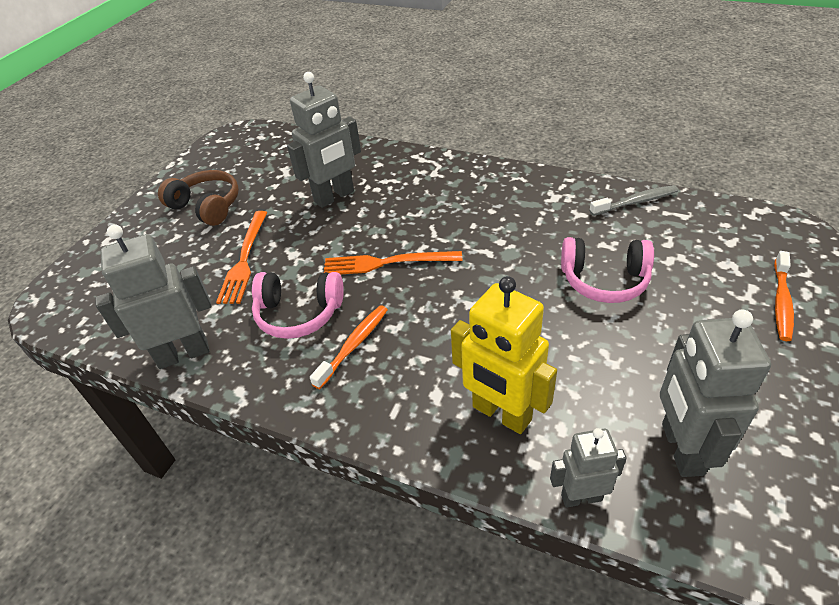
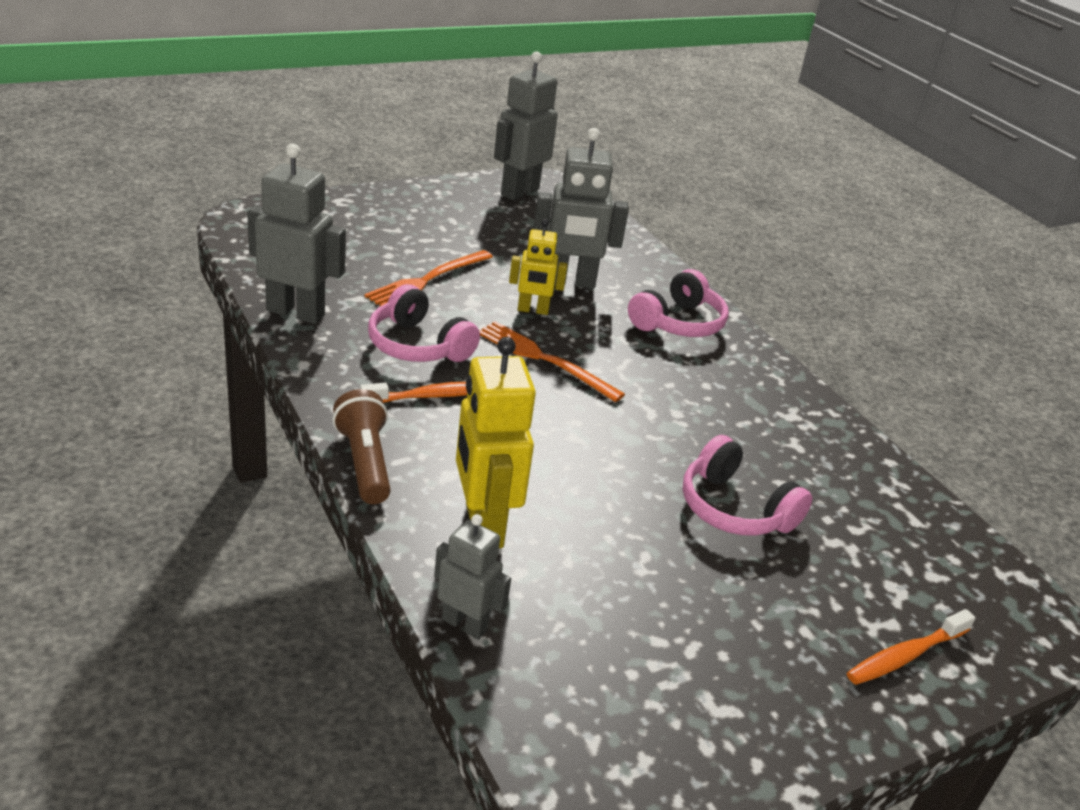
camera: 30 degrees right, 10 degrees down
(207, 206) = (449, 223): brown headphones -> none
(337, 233) = (533, 310): none -> yellow robot
(375, 433) = (364, 462): none -> brown flashlight
(427, 180) = (678, 322): none -> pink headphones
(636, 202) = (878, 475): grey toothbrush -> none
(681, 449) = (605, 666): grey robot -> grey robot (519, 192)

